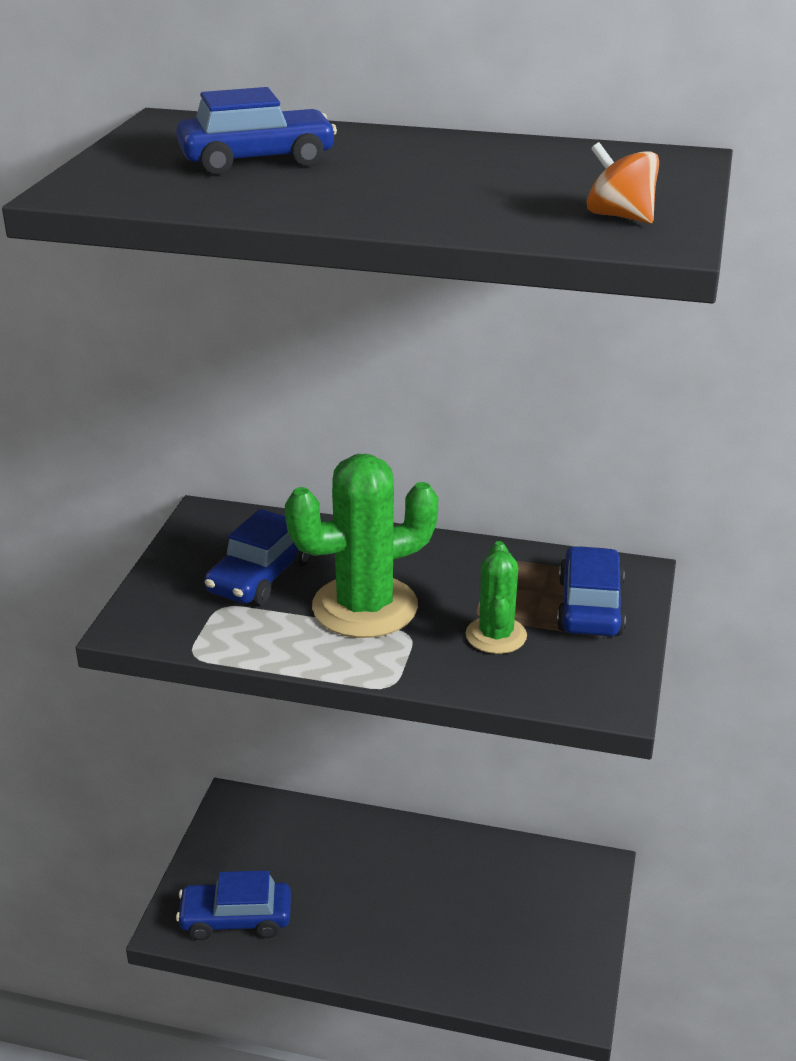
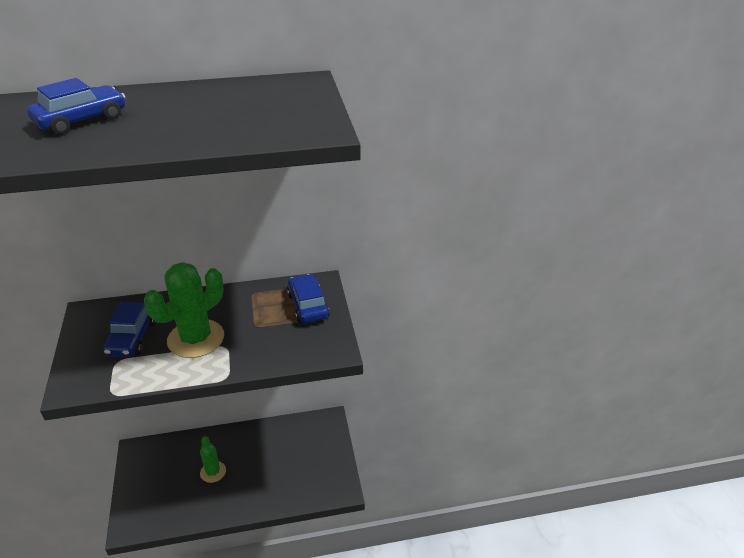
camera: 25 degrees left, 5 degrees up
(236, 919) = (160, 510): blue car -> none
(496, 635) = (269, 334): green cactus -> green cactus (213, 472)
(620, 216) = (298, 121): orange spinning top -> none

